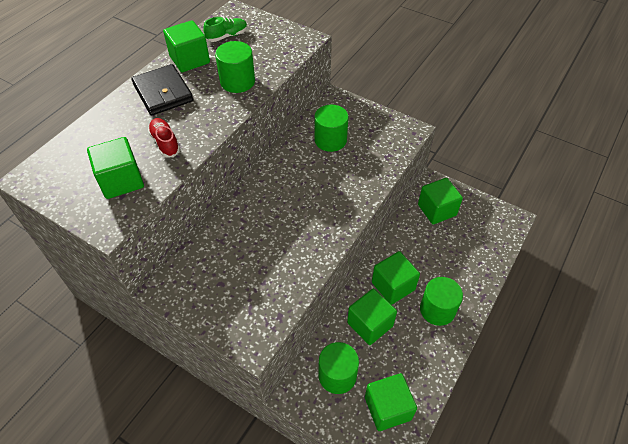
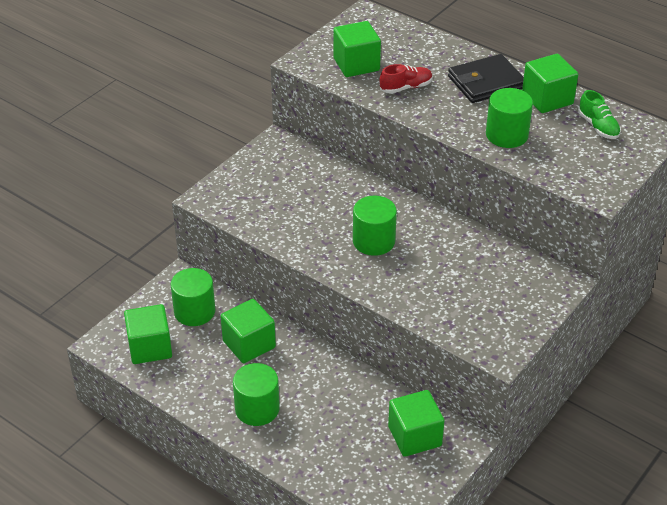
camera: 95 degrees right, 10 degrees down
(330, 140) = (480, 270): green cylinder -> green cylinder (373, 241)
(393, 286) = (296, 371): green cube -> none

